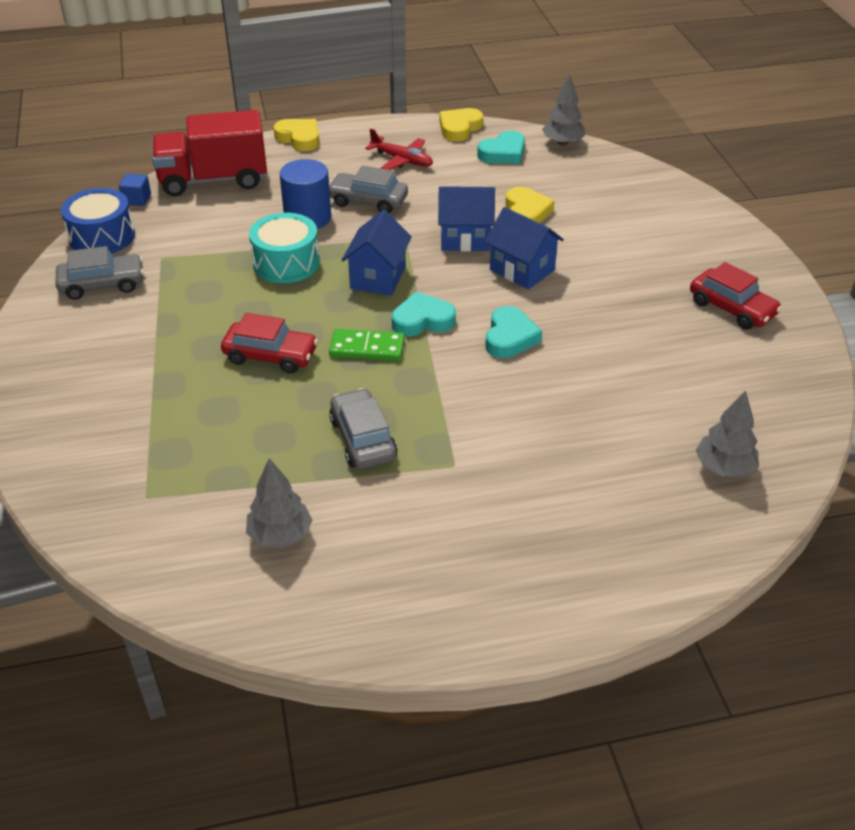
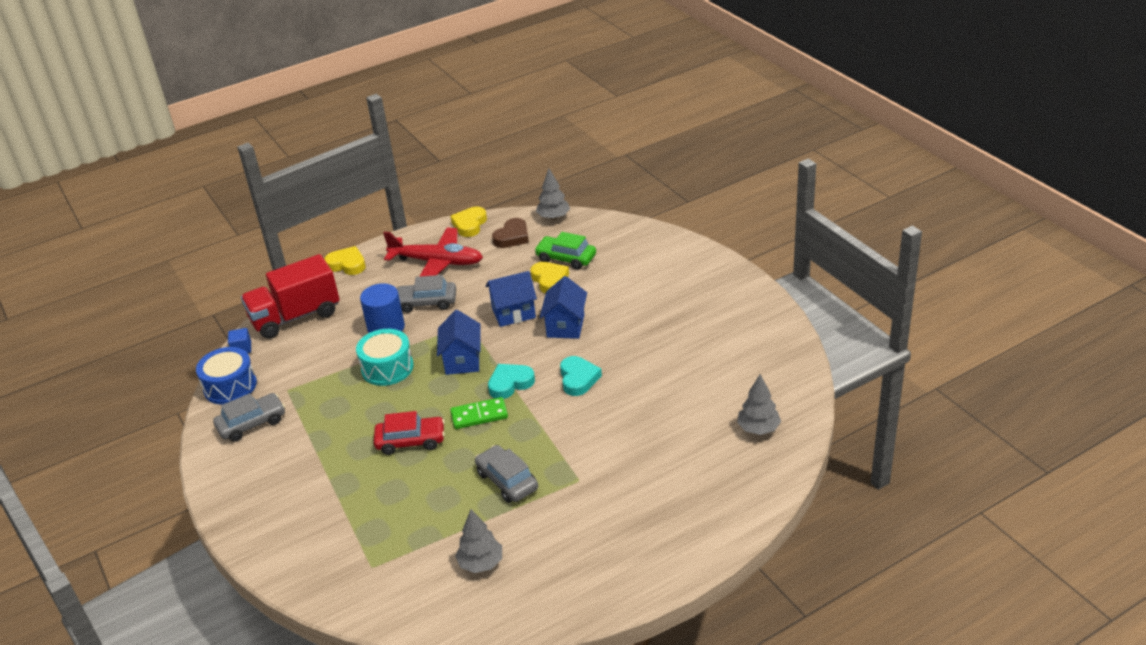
camera: 15 degrees left, 5 degrees down
(402, 160) = (437, 262): red plane -> red plane, size x1.69
(503, 153) = (512, 237): turquoise heart -> brown heart
(522, 270) = (565, 326): blue house -> blue house turned 75 degrees clockwise
(557, 192) = (566, 258): none -> green car
(732, 308) = (723, 315): red car -> none

